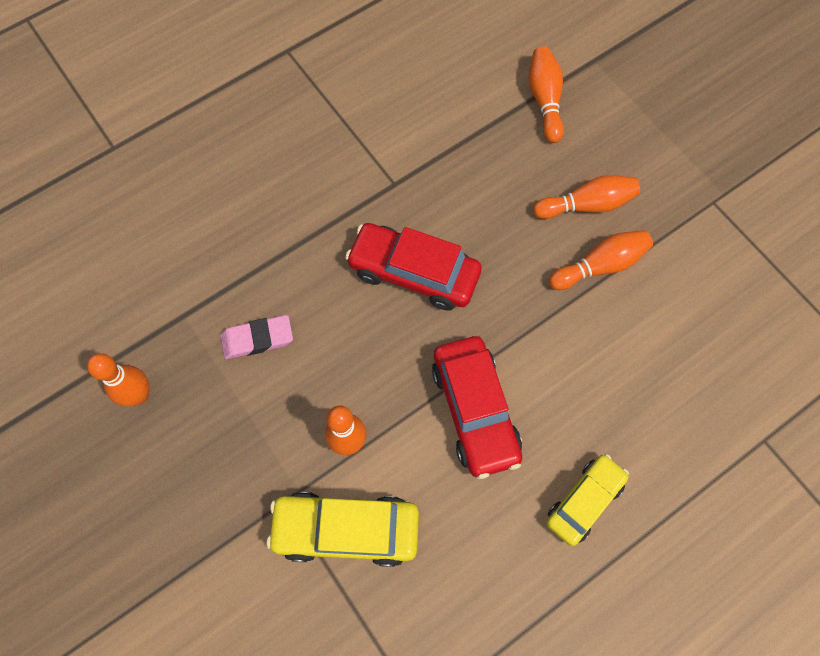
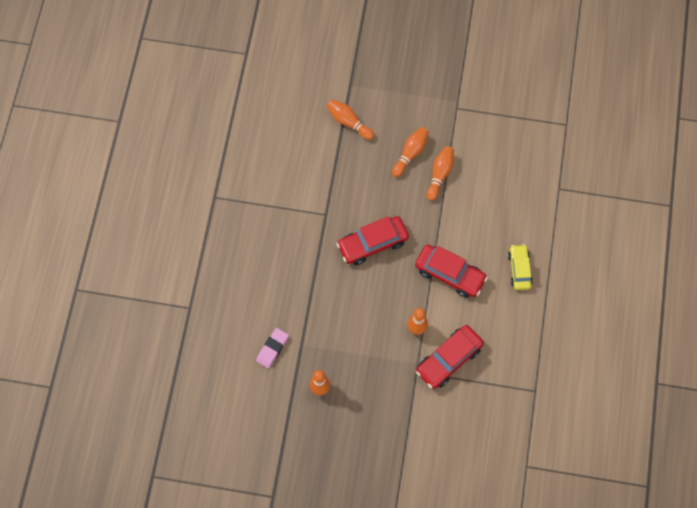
camera: 45 degrees left, 0 degrees up
(257, 339) = (341, 326): pink eraser -> pink eraser (272, 349)
(346, 530) = (449, 359): yellow car -> red car

